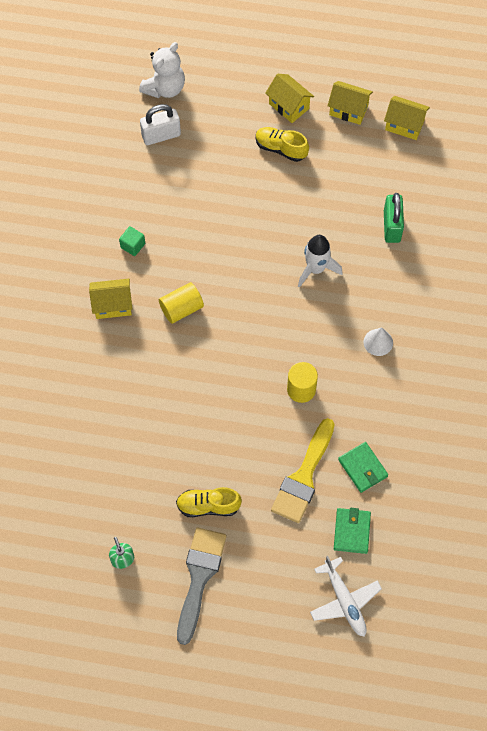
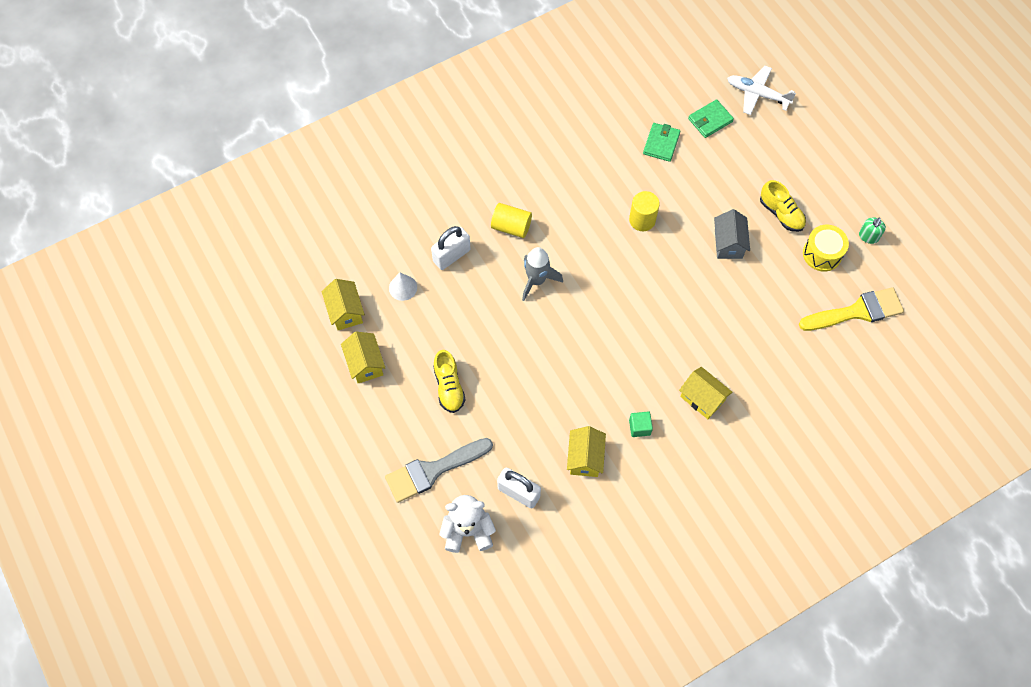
camera: 130 degrees left, 0 degrees up
(142, 504) = (822, 254): none -> yellow drum
(181, 309) = (657, 347): yellow cylinder -> yellow cylinder (511, 227)
(199, 577) = (830, 183): grey brush -> grey brush (433, 470)
(219, 437) = (728, 244): none -> grey house
(289, 106) = (400, 413): yellow house -> yellow house (585, 458)
(303, 477) = (702, 173): yellow brush -> yellow brush (857, 311)
(316, 269) = (537, 280): white rocket -> grey rocket
(344, 600) = (757, 94): white plane -> white plane turned 90 degrees counterclockwise
(378, 342) = (558, 198): white cone -> white cone (403, 287)
(391, 226) = (451, 255): green padlock -> white padlock

